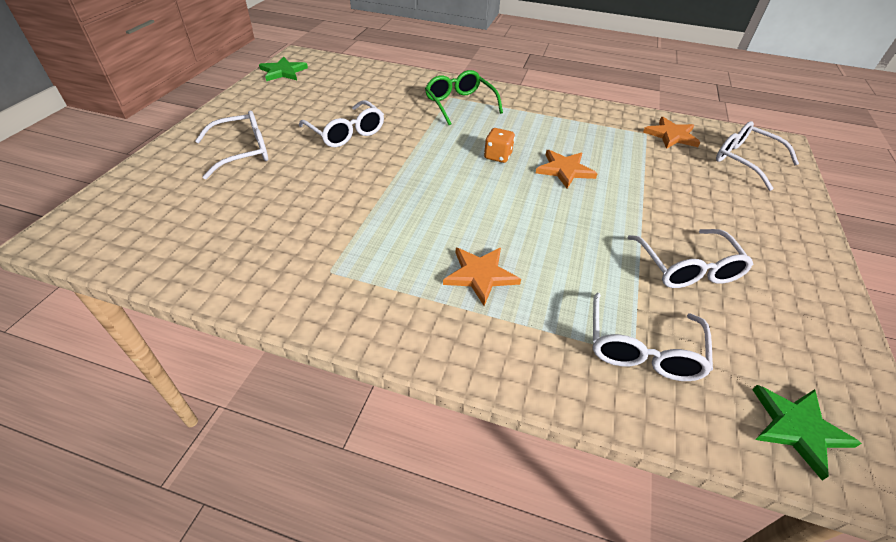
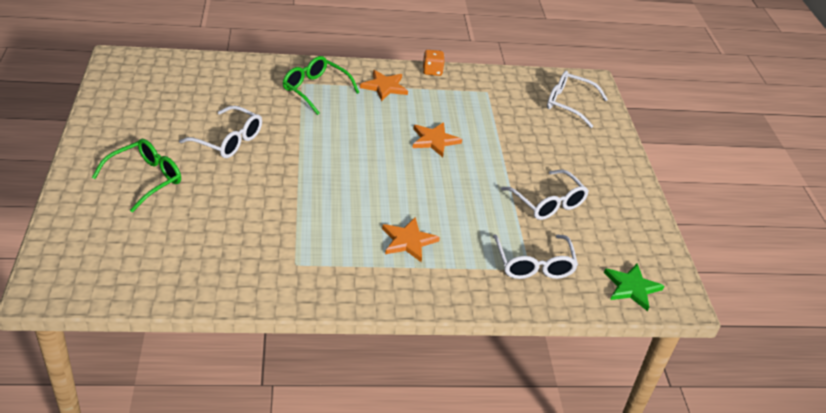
camera: 25 degrees left, 5 degrees down
(243, 152) = (146, 179): white glasses -> green glasses
(283, 72) = (115, 82): green star -> none
(497, 156) = (375, 138): orange dice -> orange dice (432, 71)
(671, 135) = (507, 90): orange star -> orange star (384, 87)

